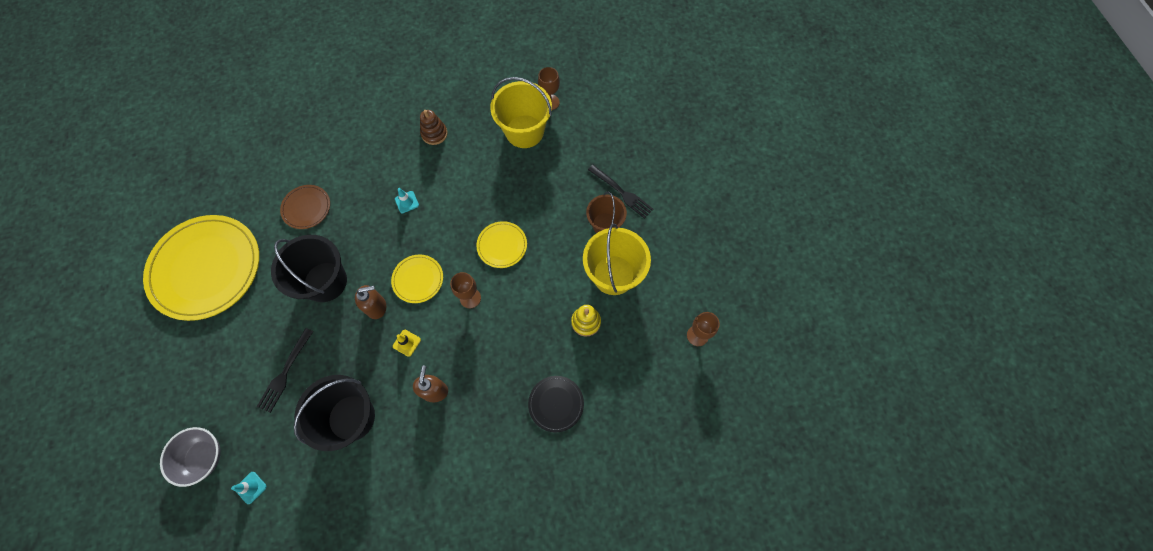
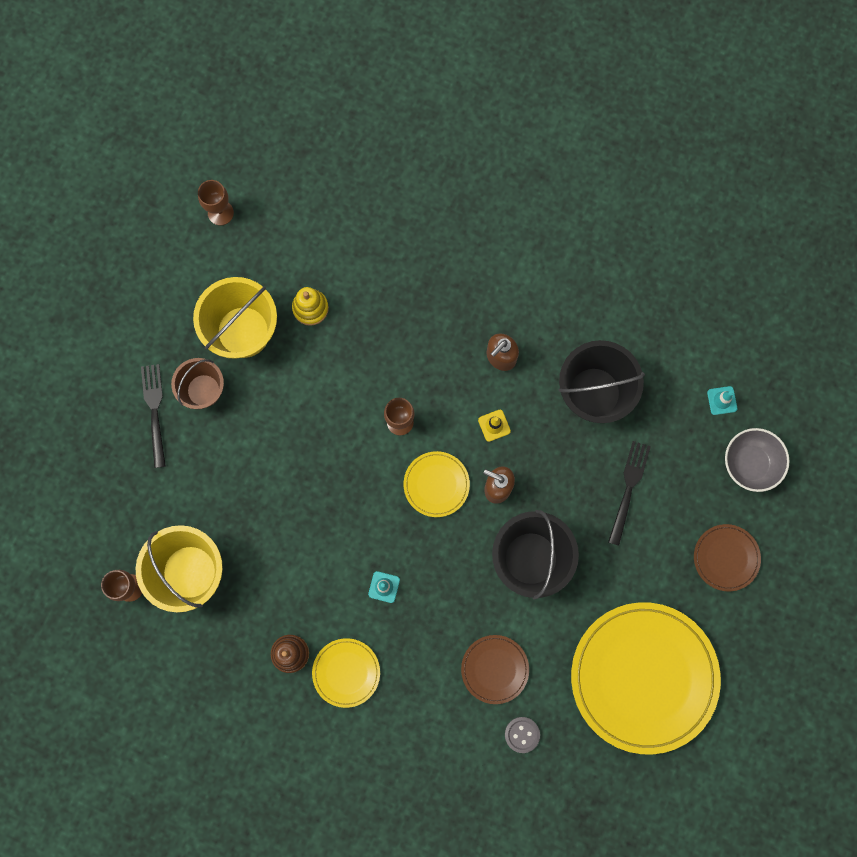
camera: 140 degrees left, 10 degrees up
(188, 379) = (726, 558): none -> brown plate
(266, 187) = (522, 734): none -> grey button
(285, 372) = (628, 489): black fork -> black fork turned 45 degrees counterclockwise
(502, 245) = (325, 453): yellow plate -> yellow plate (346, 672)
(556, 404) = (401, 257): black plate -> none

